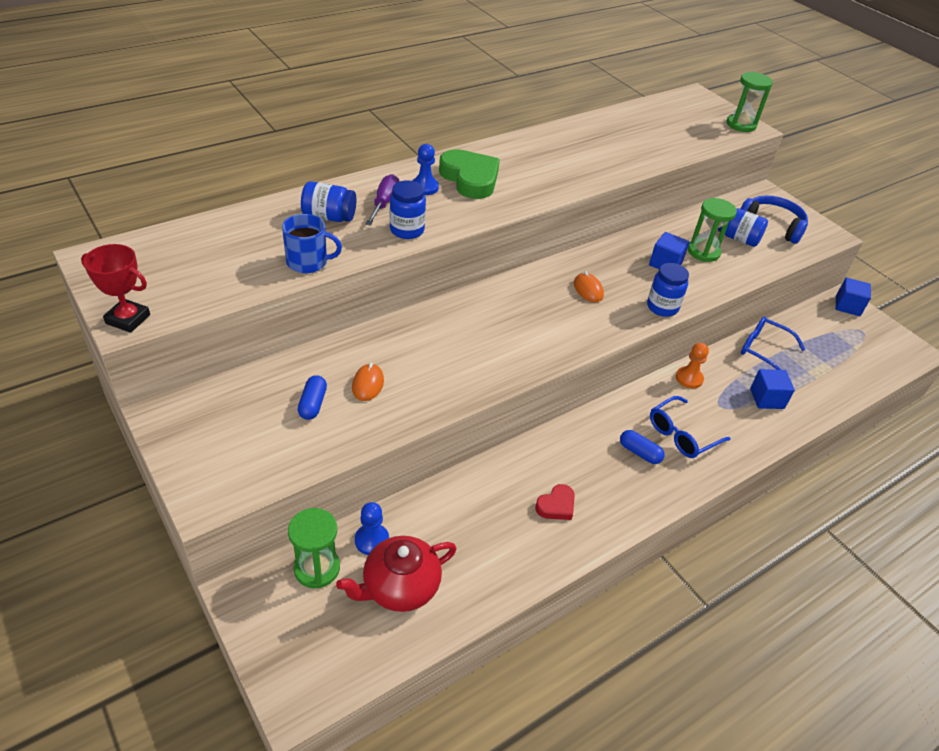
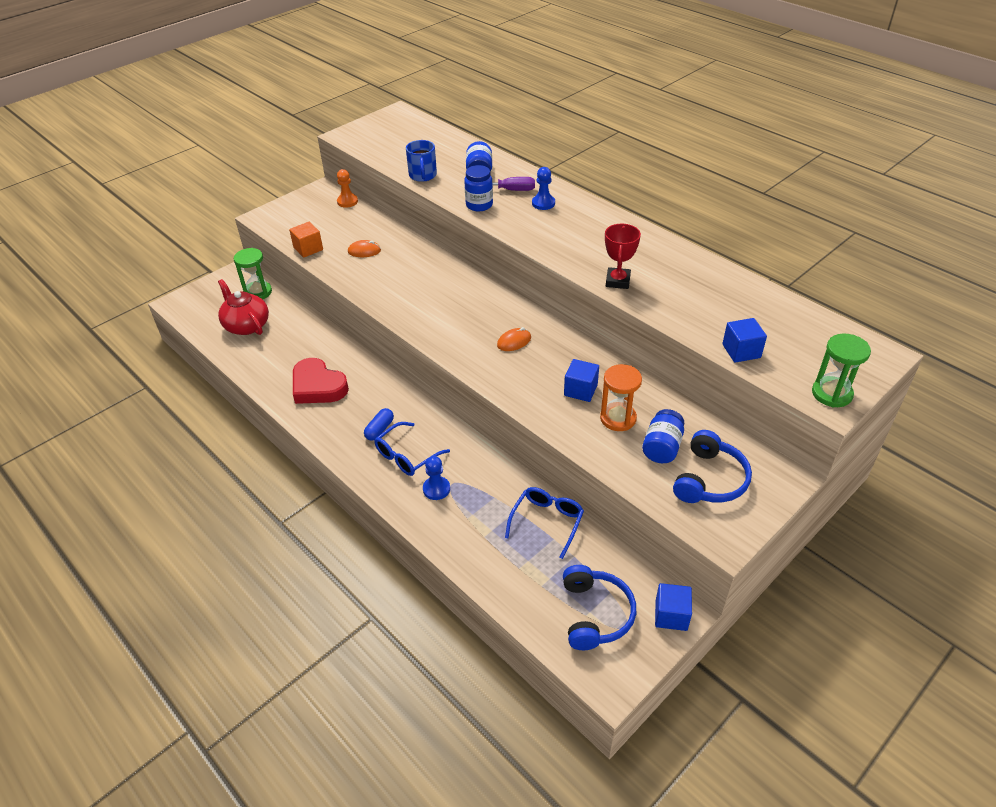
camera: 85 degrees right, 0 degrees up
(128, 319) = (347, 135): red trophy -> red trophy (618, 281)
(313, 404) = (341, 234): blue capsule -> none
(334, 445) = (308, 249): none -> orange cube
(372, 540) = (279, 308): blue pawn -> blue pawn (436, 489)
(470, 178) = (571, 222): green heart -> none
(556, 505) = (318, 386): red heart -> red heart, size x1.91
(662, 307) = (508, 390): blue jar -> none
(681, 435) = (406, 456): blue glasses -> blue glasses turned 90 degrees counterclockwise
(689, 378) = (481, 460): orange pawn -> orange pawn (347, 201)
(703, 252) = (618, 418): green hourglass -> orange hourglass
(767, 398) = (472, 521): blue cube -> blue cube (741, 351)
(855, 344) = (595, 614): none -> blue headphones

